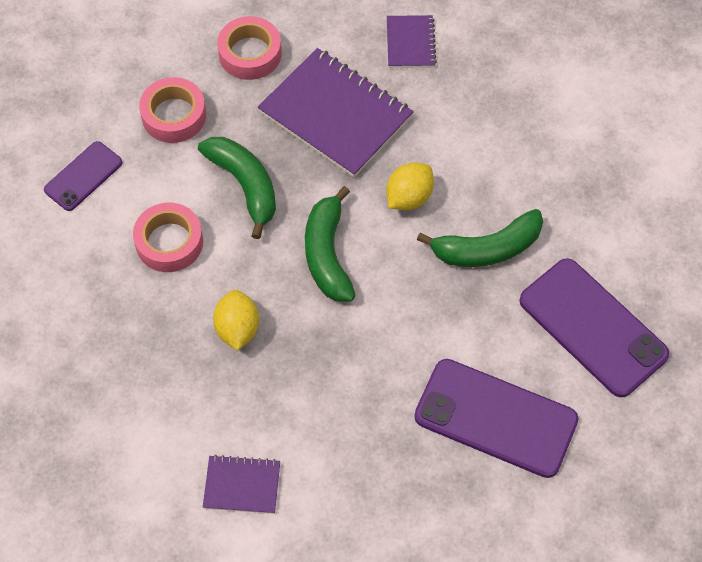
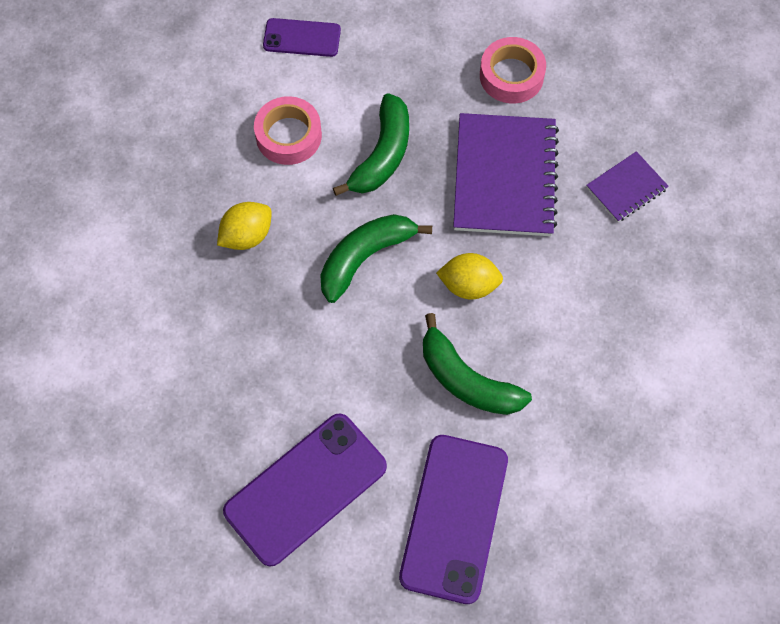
camera: 55 degrees right, 5 degrees up
(174, 115) = (407, 61): pink tape -> none
(242, 486) = (111, 329): purple notebook -> none
(495, 418) = (305, 489): purple phone -> purple phone turned 60 degrees clockwise

